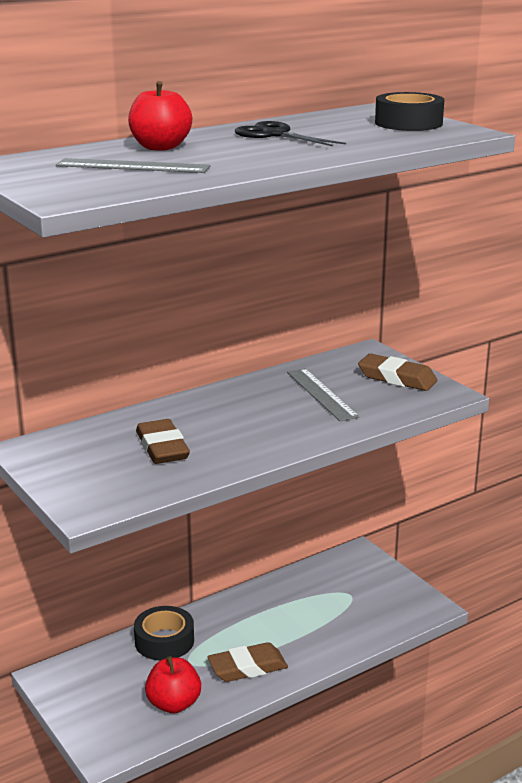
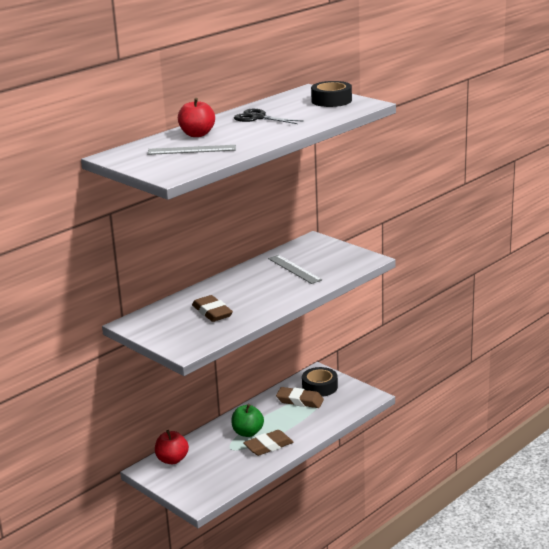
camera: 10 degrees left, 0 degrees up
(164, 641) = (211, 440): black tape -> black tape (320, 387)
(174, 704) = (230, 472): red apple -> red apple (172, 460)
(223, 638) = (248, 433): none -> green apple
(397, 378) = (337, 254): brown eraser -> brown eraser (300, 401)

